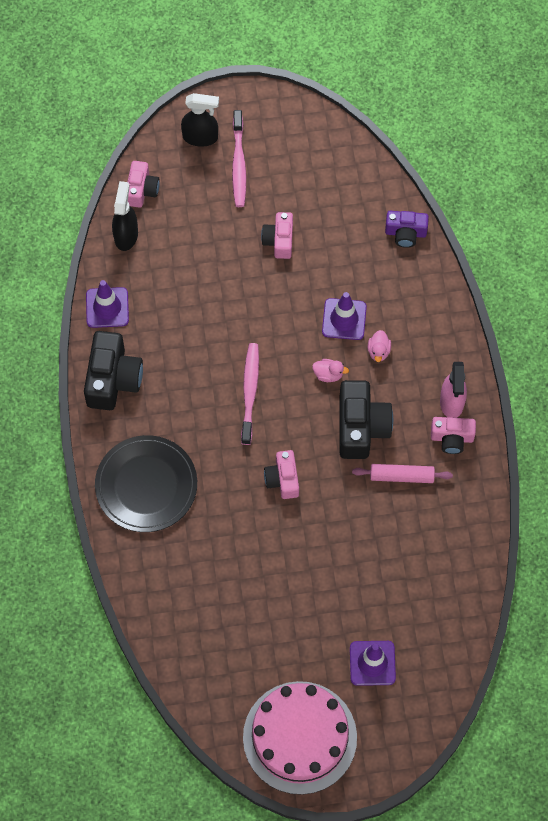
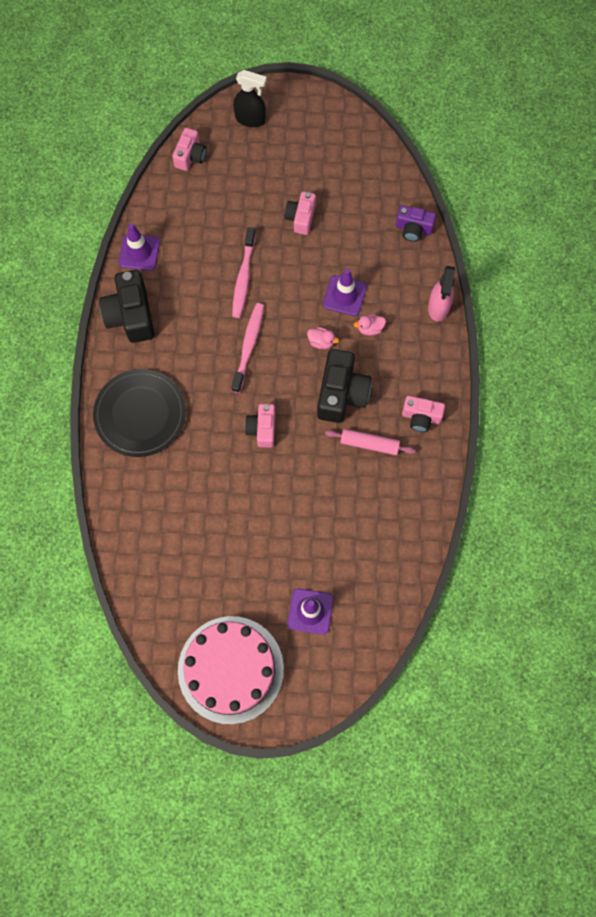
camera: 10 degrees right, 5 degrees up
(113, 379) = (131, 315): black camera -> black camera turned 150 degrees clockwise
(126, 235) = (169, 192): black spray bottle -> none
(239, 164) = (279, 147): pink toothbrush -> pink toothbrush (244, 277)
(378, 351) = (370, 329): pink duck -> pink duck turned 60 degrees clockwise
(451, 402) = (426, 385): pink spray bottle -> pink spray bottle (438, 307)

